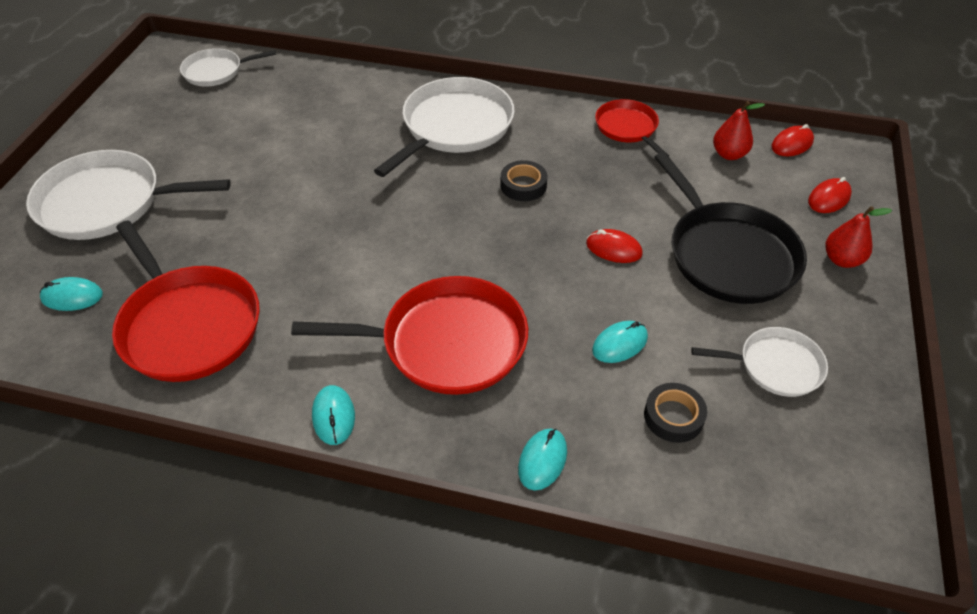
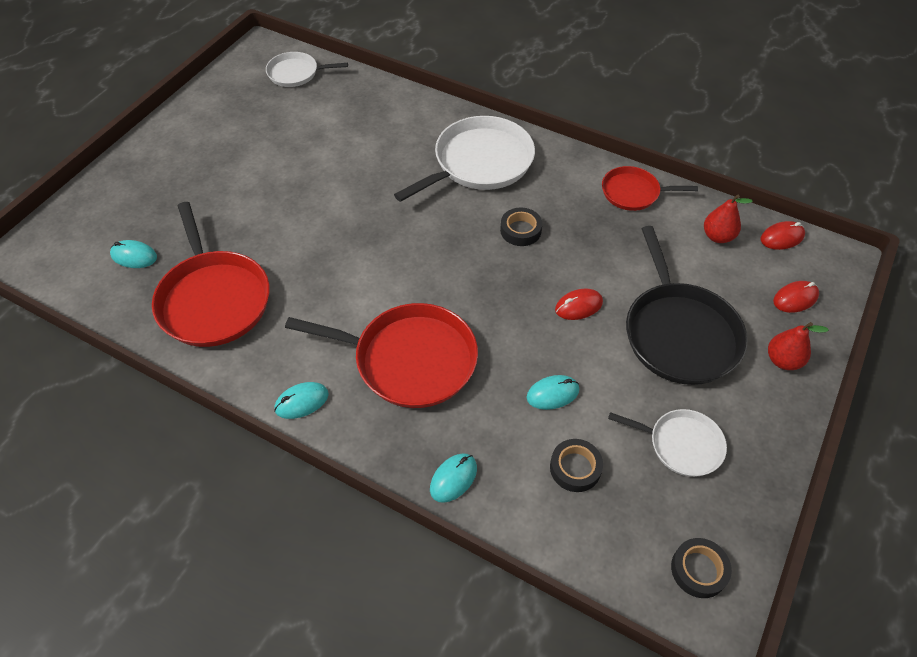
camera: 15 degrees right, 5 degrees up
(107, 203) = (179, 179): white pan -> none
(333, 416) = (302, 402): turquoise mouse -> turquoise mouse turned 60 degrees clockwise
(613, 249) = (578, 306): red mouse -> red mouse turned 60 degrees counterclockwise
(628, 128) = (633, 192): red pan -> red pan turned 75 degrees counterclockwise
(846, 492) = (698, 570): none -> black tape

